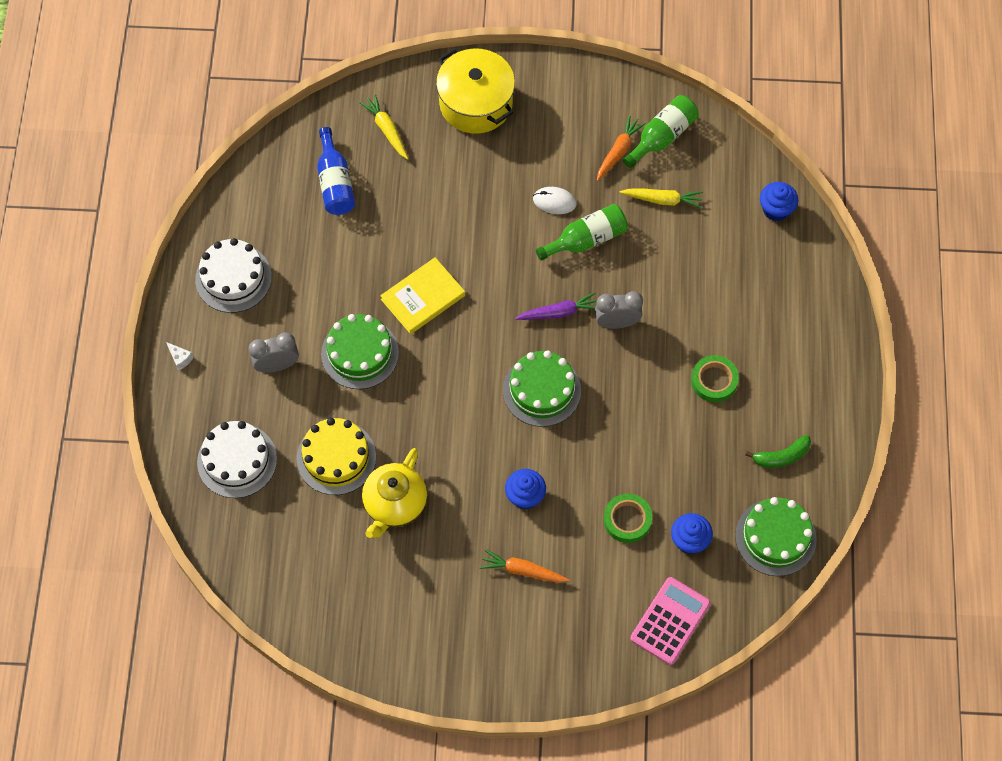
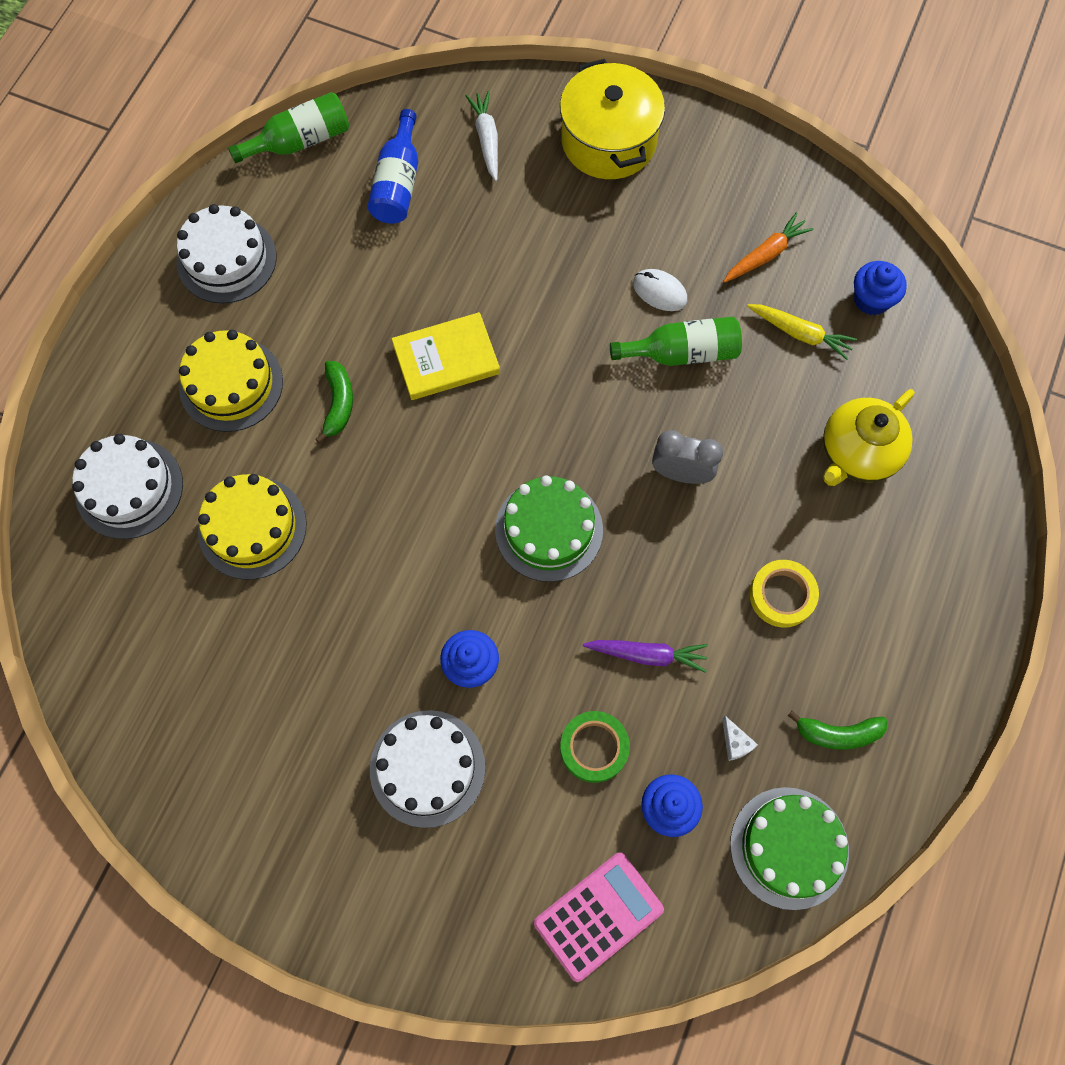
camera: 20 degrees right, 5 degrees up
(180, 358) = (119, 337): white cheese -> white cheese (735, 743)
(277, 365) = (231, 384): grey clock -> yellow cake
(360, 353) = (338, 403): green cake -> green banana
(386, 130) = (486, 139): yellow carrot -> white carrot
(394, 505) = (298, 616): yellow teapot -> yellow teapot (857, 454)
(523, 570) = (427, 768): orange carrot -> white cake
(559, 312) = (611, 435): purple carrot -> purple carrot (647, 655)
(662, 137) = (829, 254): green bottle -> green bottle (300, 141)
(714, 380) = (782, 595): green tape -> yellow tape
(776, 209) = (946, 394): blue cupcake -> blue cupcake (871, 299)

